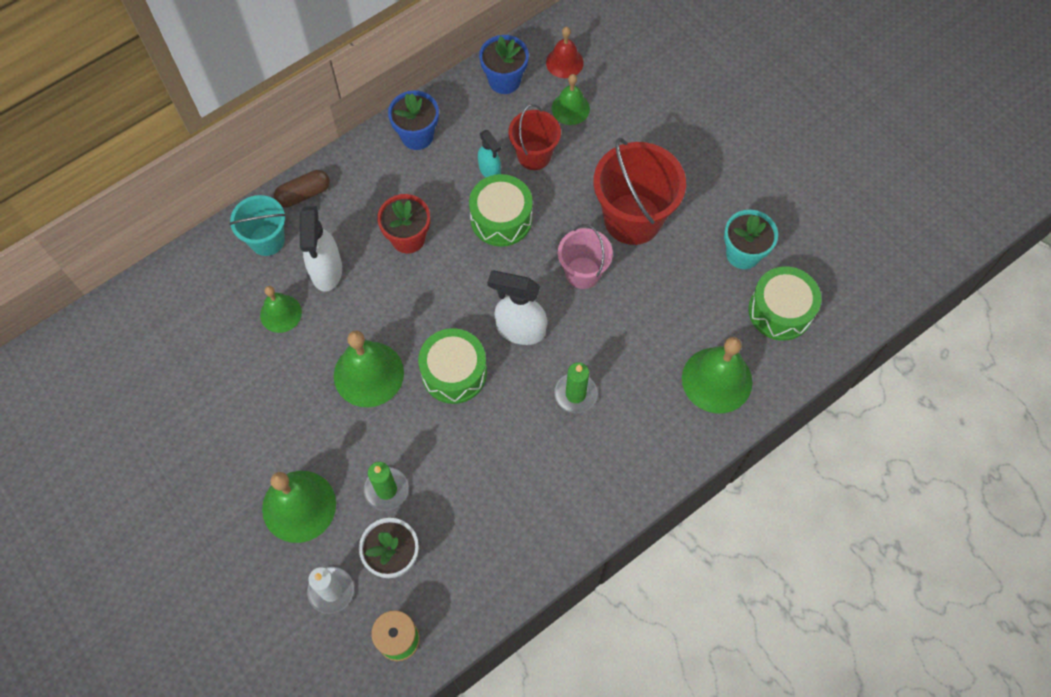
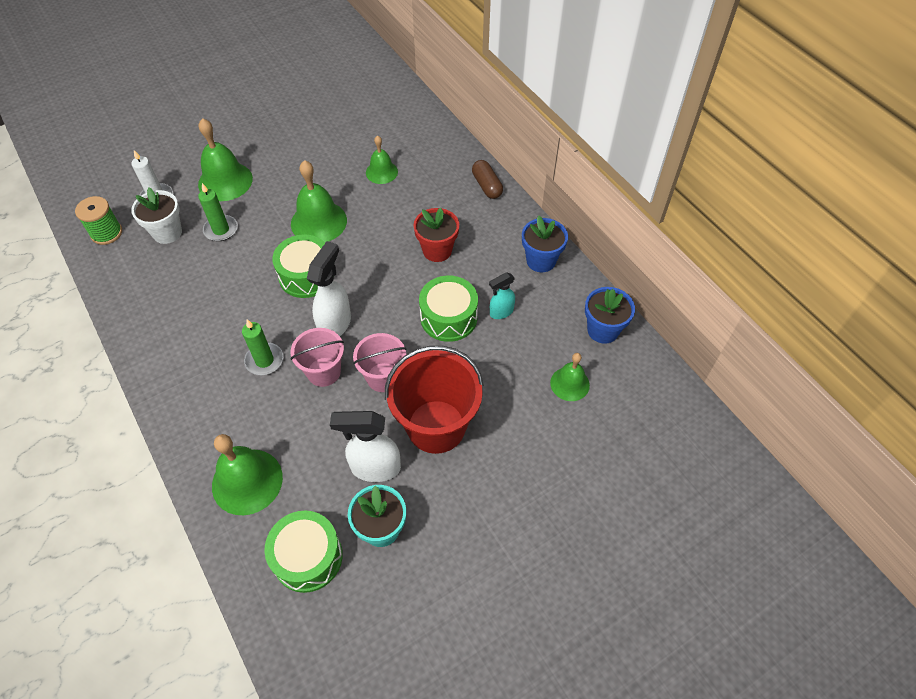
camera: 95 degrees right, 10 degrees down
(267, 240) = (447, 164): turquoise bucket -> none
(326, 271) = (413, 198): white spray bottle -> white spray bottle (374, 468)
(534, 155) = (515, 348): red bucket -> none
(564, 62) = (627, 383): red bell -> none
(583, 331) = (323, 372): none -> pink bucket

